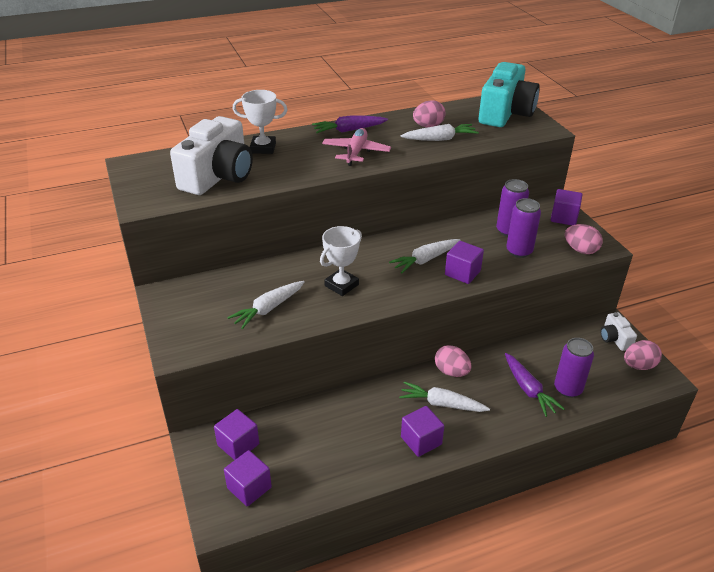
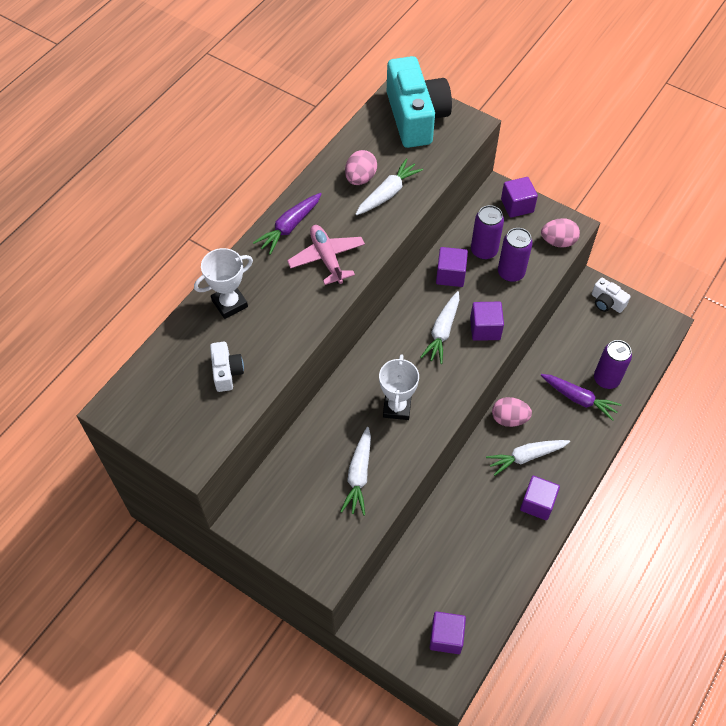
camera: 35 degrees left, 20 degrees up
(218, 176) = (226, 372): white camera -> white camera, size x0.46
(238, 444) = (402, 605): purple cube -> purple cube (450, 275)
(638, 366) = (641, 321): pink egg -> none

